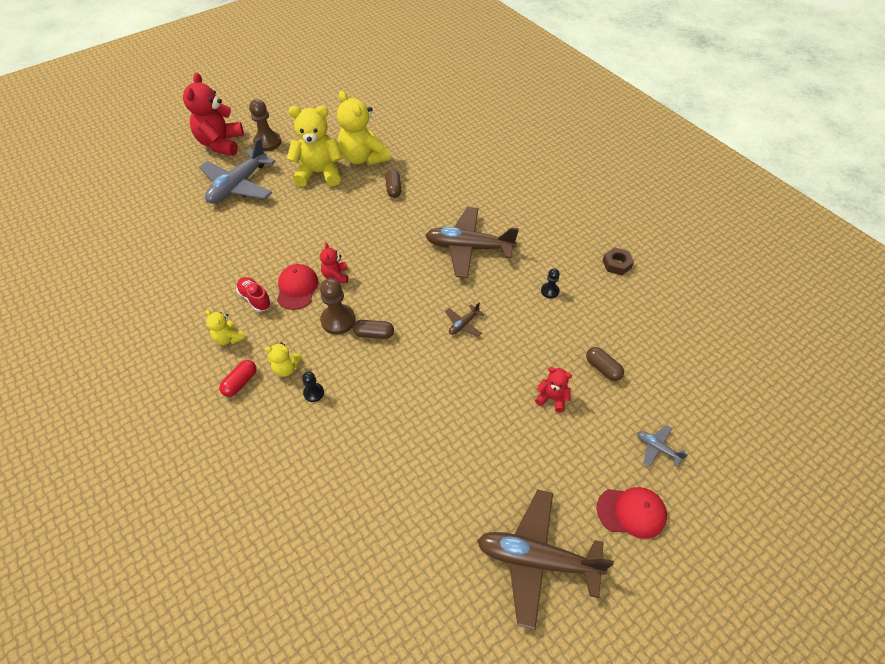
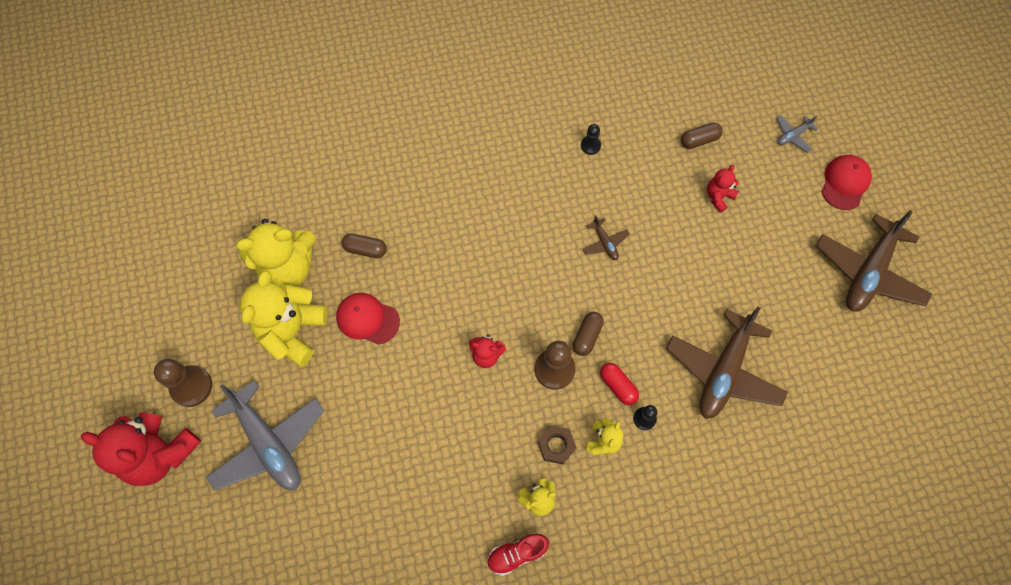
camera: 70 degrees left, 15 degrees up
(240, 382) = (606, 495): red capsule -> red capsule (618, 386)
(255, 299) = (487, 457): red shoe -> red shoe (517, 554)
(297, 288) = (489, 404): red cap -> red cap (367, 319)
(469, 248) = (499, 200): brown plane -> brown plane (723, 371)
(616, 264) = (578, 70): brown nut -> brown nut (556, 445)

